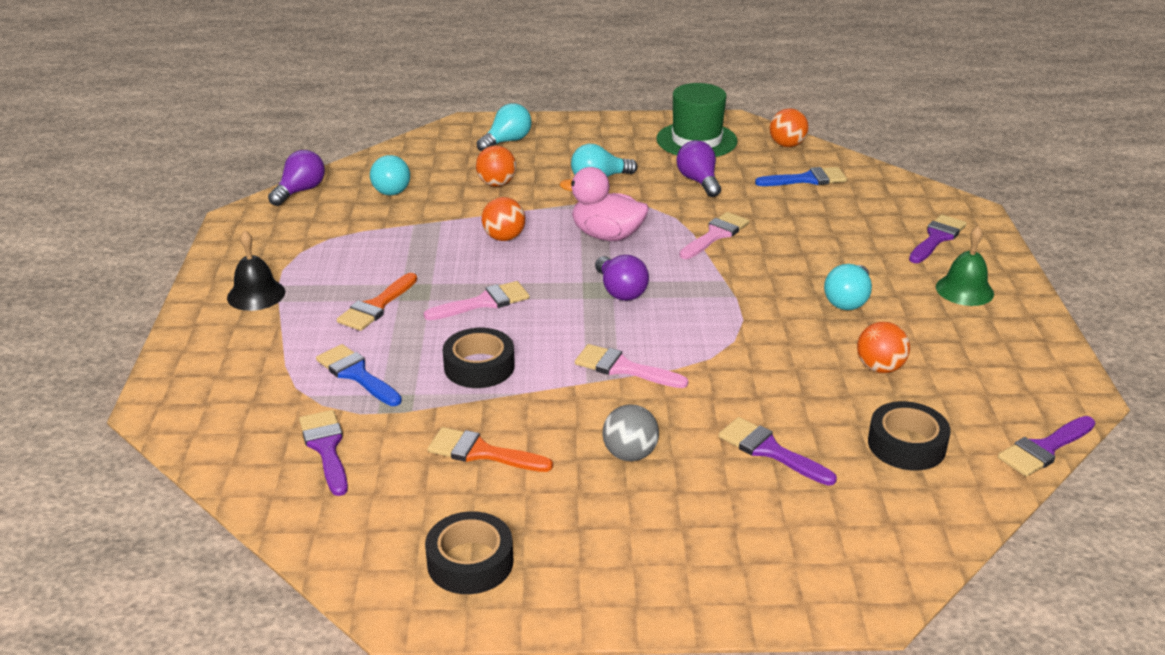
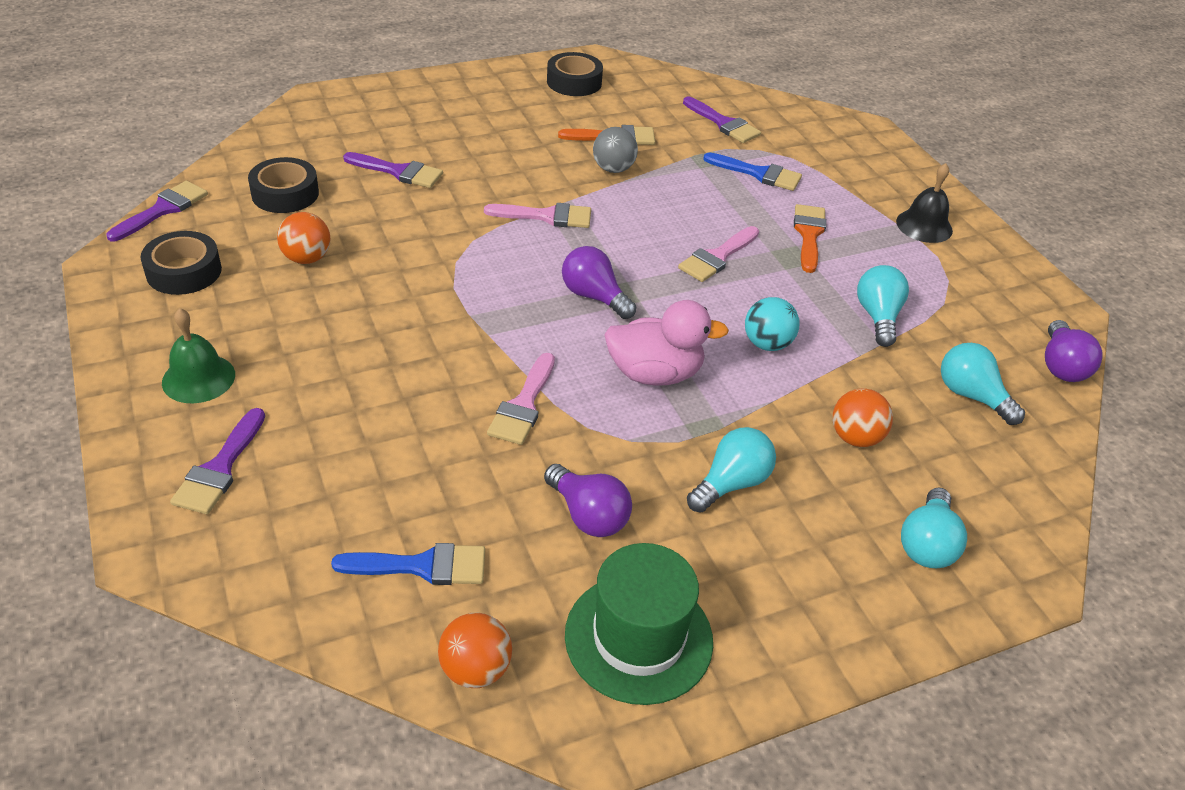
camera: 155 degrees right, 10 degrees up
(479, 366) = (669, 196): black tape -> black tape (184, 271)
(504, 238) = (767, 344): orange ball -> turquoise ball
(630, 454) = (506, 153): grey ball -> grey ball (613, 169)
(807, 179) = (422, 566): blue brush -> blue brush turned 150 degrees counterclockwise
(848, 300) = (342, 334): turquoise light bulb -> turquoise light bulb (878, 317)

